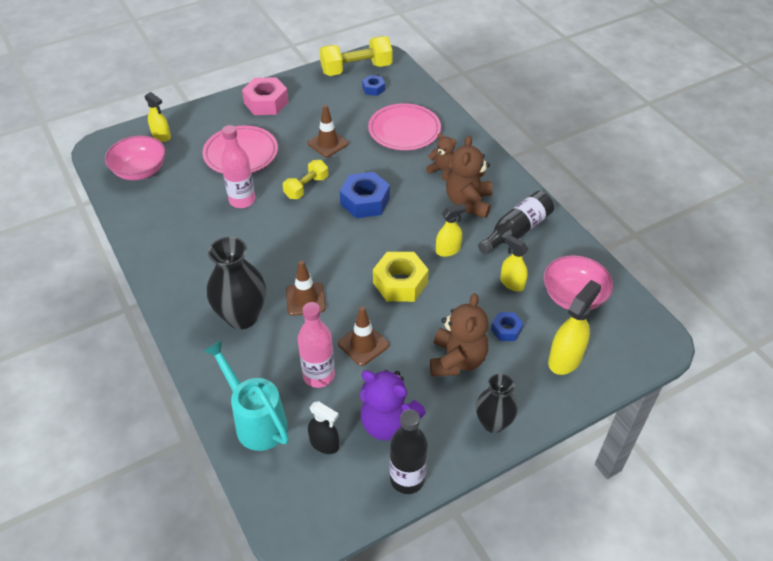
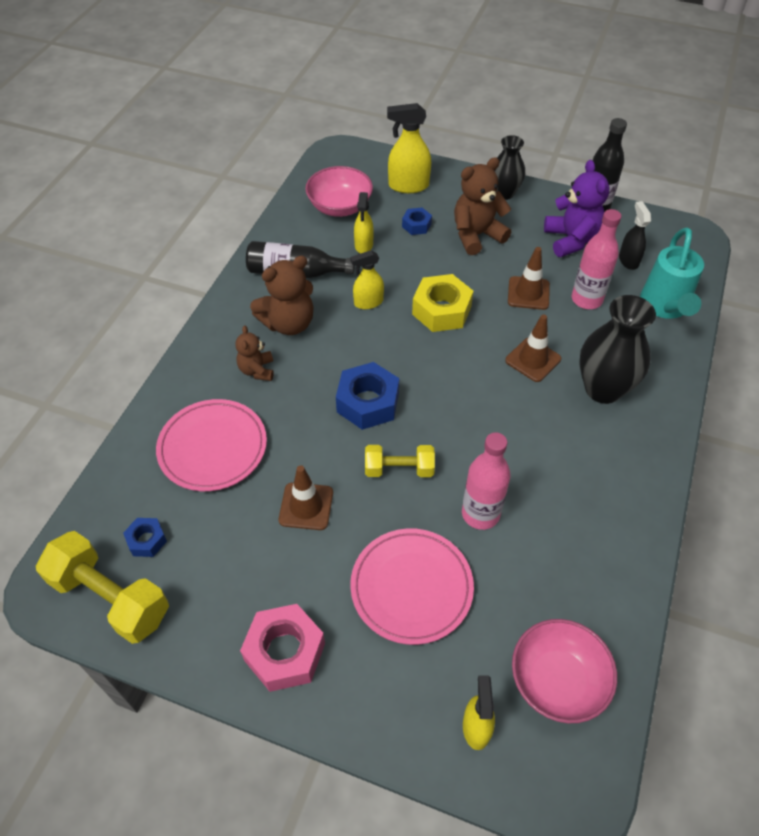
camera: 130 degrees left, 5 degrees up
(448, 250) = (368, 302): yellow spray bottle -> yellow spray bottle turned 45 degrees counterclockwise

